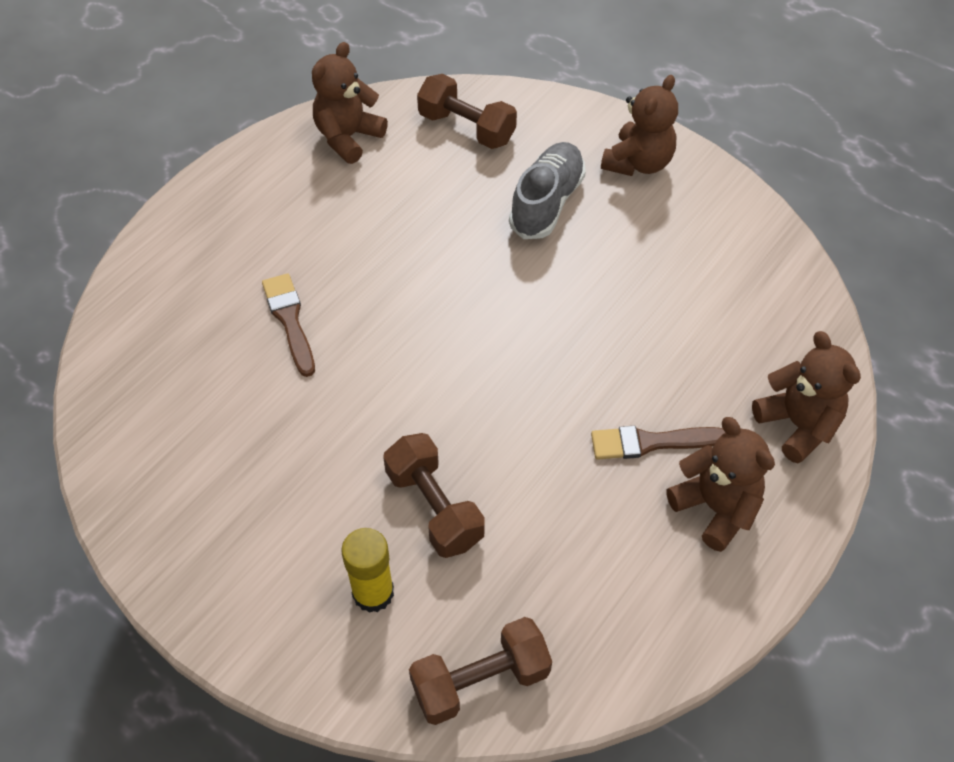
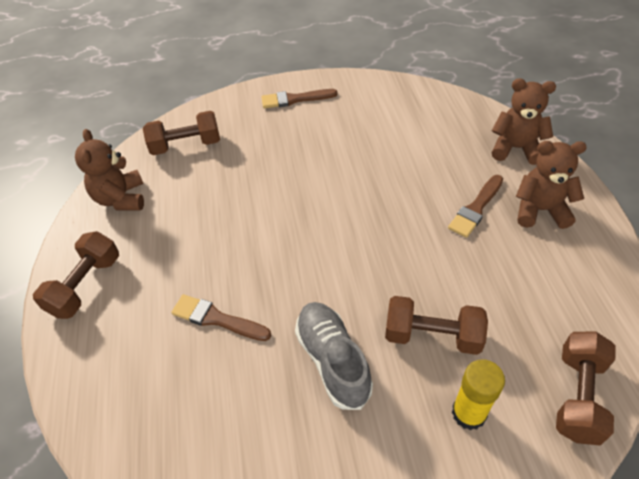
camera: 45 degrees left, 5 degrees down
(232, 197) = (85, 285): none -> brown dumbbell
(547, 202) = (277, 147): grey shoe -> grey shoe (333, 360)
(638, 163) = (295, 99): brown teddy bear -> brown brush

